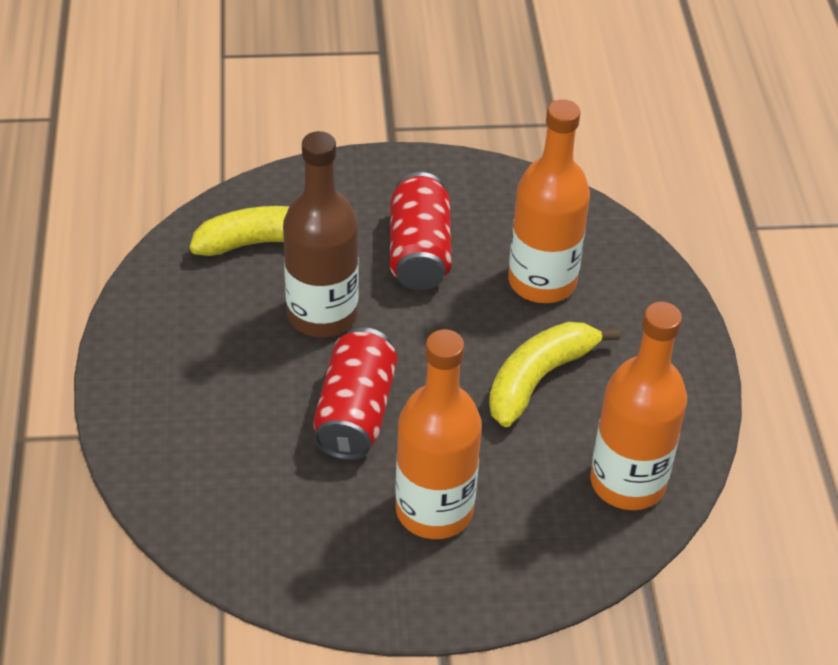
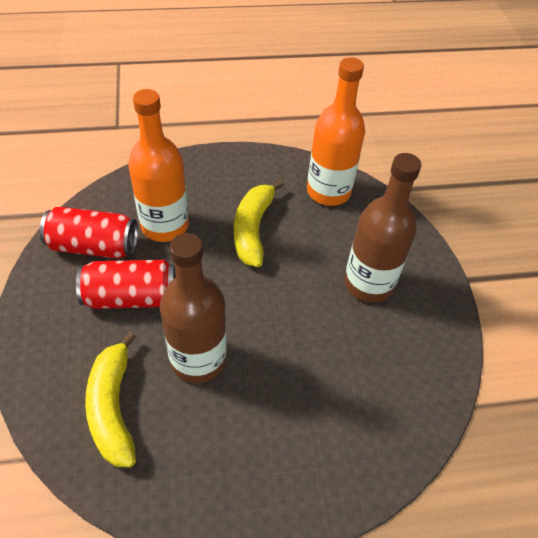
camera: 95 degrees left, 5 degrees up
(355, 412) = (294, 331): red can -> red can (94, 246)
(434, 510) = (368, 283): orange bottle -> brown bottle
(538, 379) = (253, 229): yellow banana -> yellow banana turned 60 degrees clockwise

